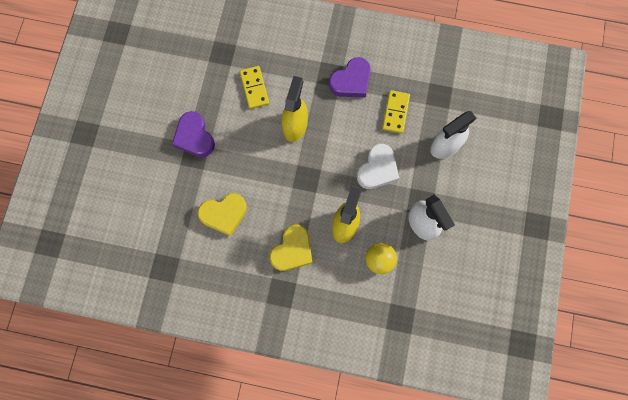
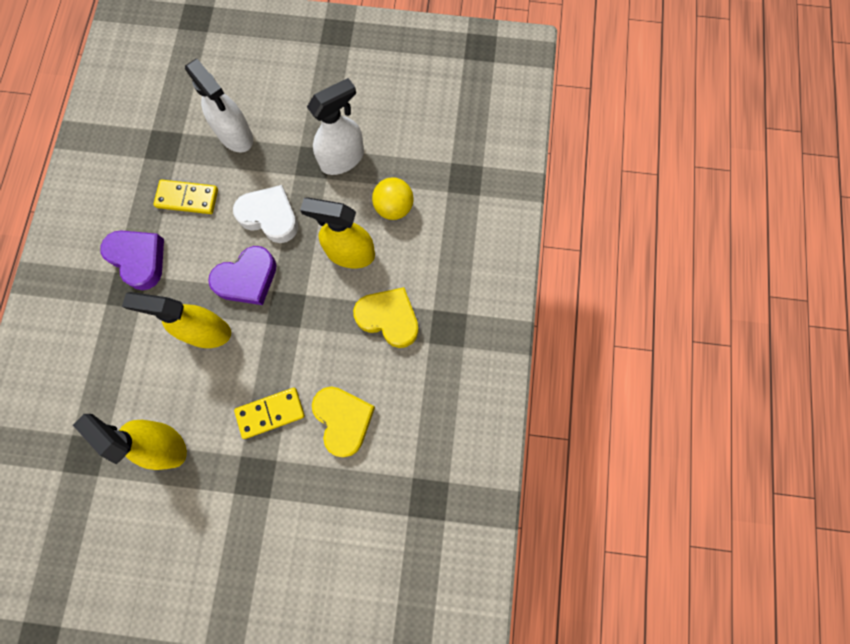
camera: 95 degrees left, 0 degrees up
(194, 137) = (225, 481): purple heart -> purple heart (247, 279)
(222, 100) = (164, 444): none -> yellow spray bottle
(254, 88) = (145, 397): yellow domino -> yellow domino (270, 413)

